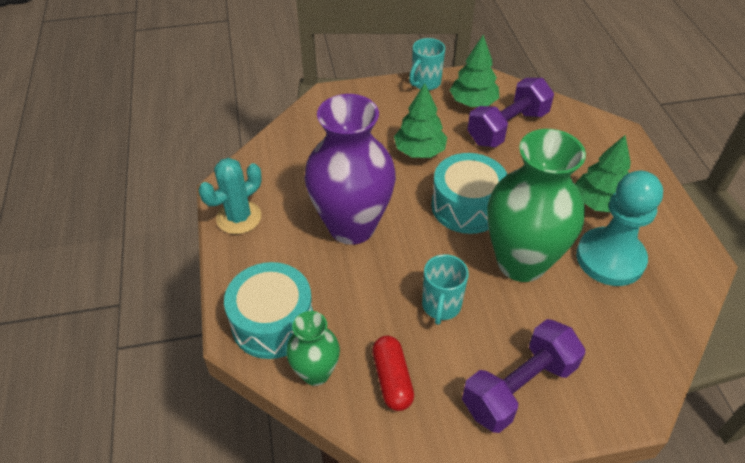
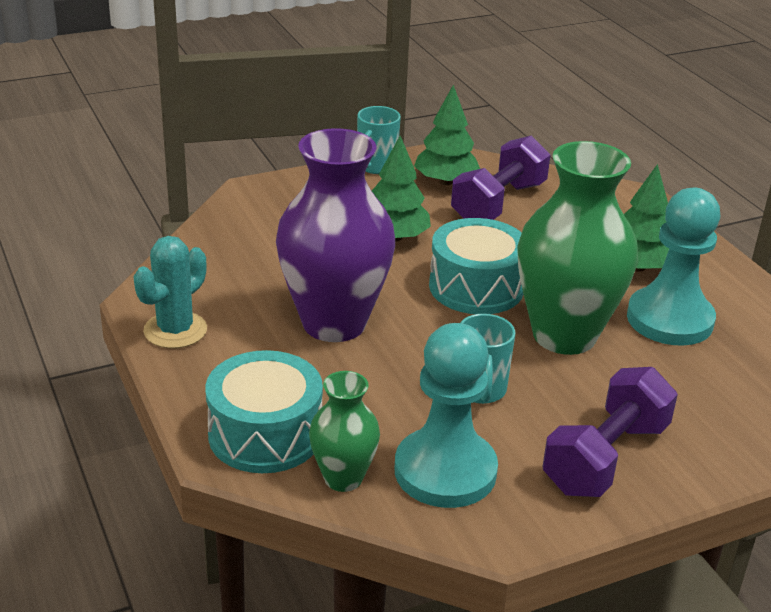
camera: 15 degrees left, 15 degrees down
(392, 379) = (445, 471): red capsule -> turquoise pawn

